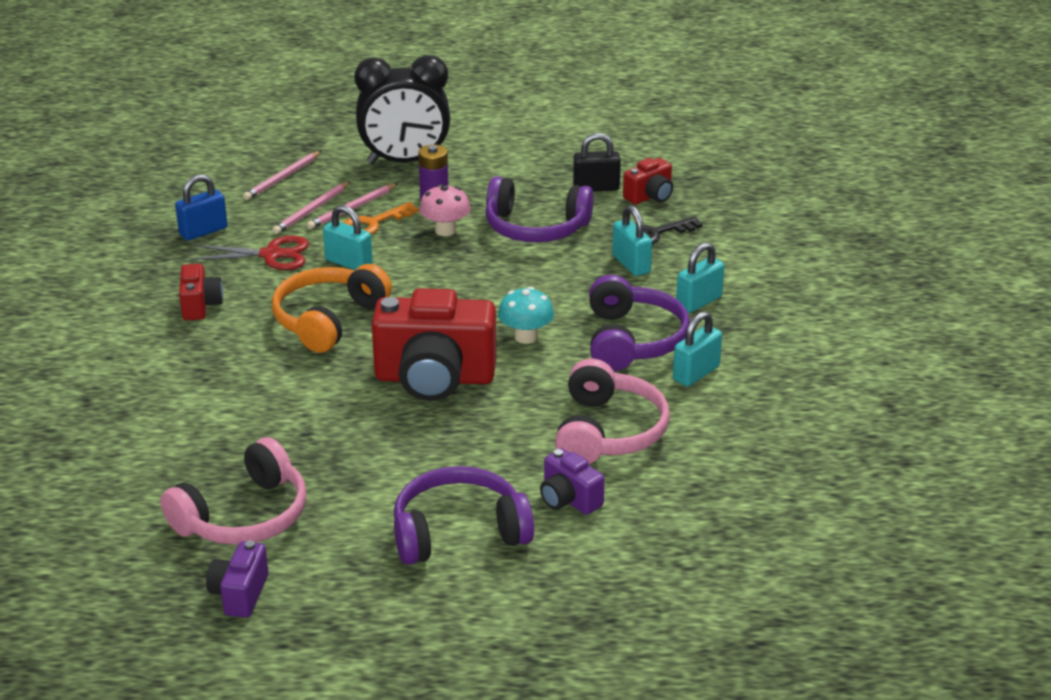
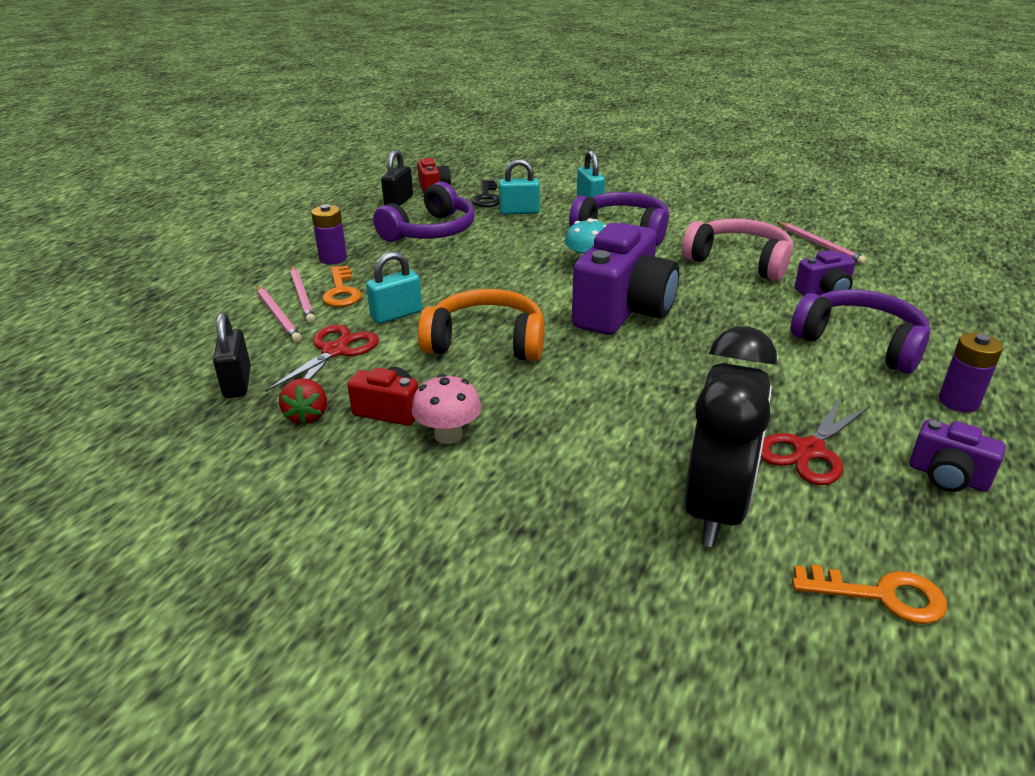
camera: 65 degrees left, 0 degrees up
(77, 564) = (881, 595): none -> orange key
(176, 274) = (307, 416): none -> red strawberry
(203, 231) = (237, 383): blue padlock -> black padlock
(244, 516) = (809, 450): pink headphones -> red scissors
(282, 178) = (194, 319): pink pencil -> pink pencil (820, 245)
(328, 320) = (486, 342): orange headphones -> orange headphones turned 135 degrees clockwise
(372, 600) = (958, 402): none -> purple battery
(405, 161) = (254, 259): black clock -> black clock (715, 509)
(434, 378) = (623, 311): red camera -> purple camera
(445, 230) = (392, 264): pink mushroom -> pink mushroom (448, 435)
(458, 532) = (860, 343): purple headphones -> purple headphones turned 120 degrees clockwise
(696, 373) = (680, 221): turquoise padlock -> none

